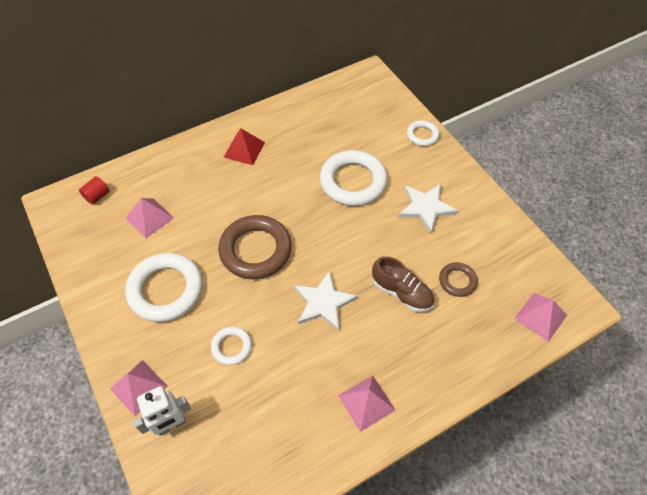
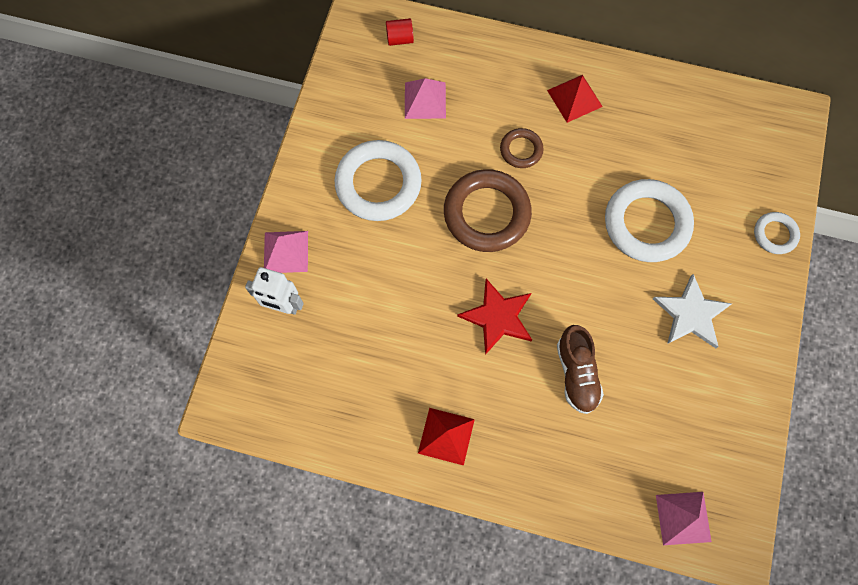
camera: 45 degrees right, 15 degrees up
(231, 347) = (384, 285): white ring -> none
(323, 302) = (498, 317): white star -> red star
(366, 402) = (446, 436): pink pyramid -> red pyramid
(457, 281) = (641, 412): brown ring -> brown ring (521, 150)

